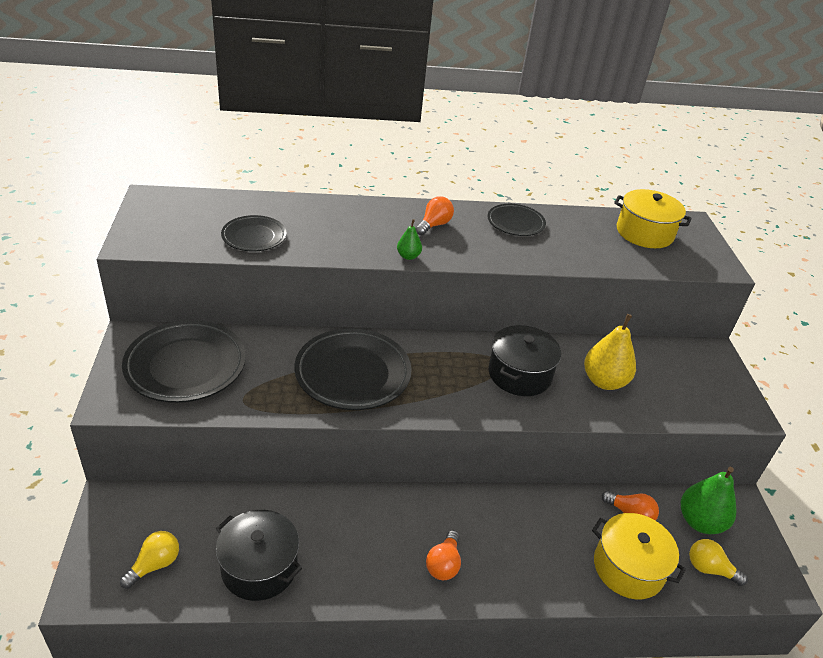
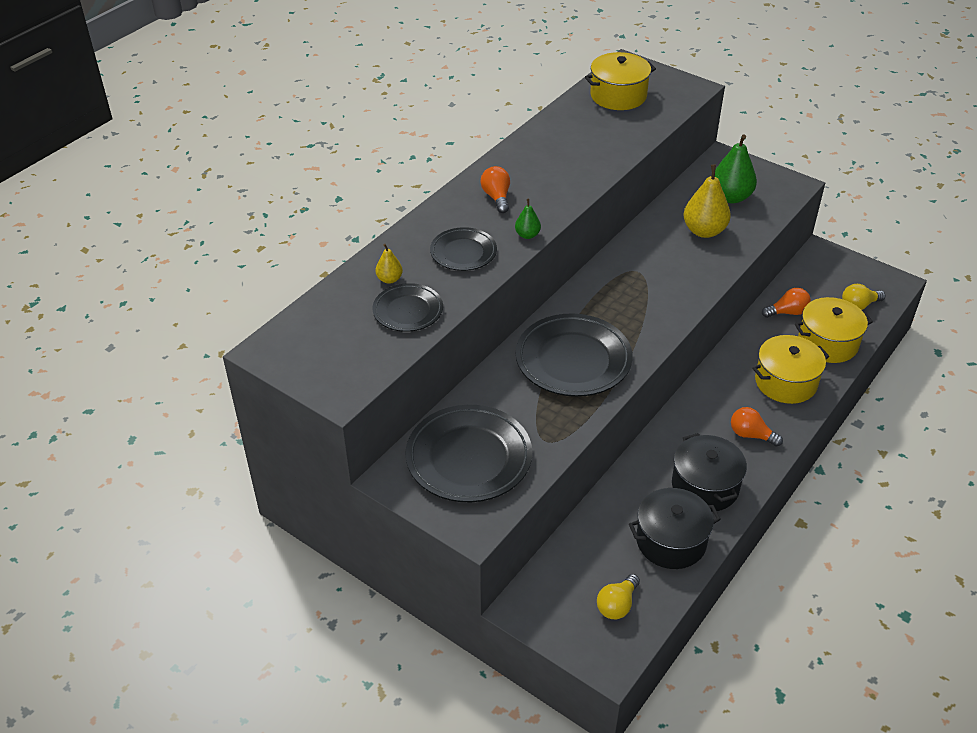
camera: 45 degrees left, 5 degrees up
(155, 565) = (617, 605): yellow light bulb -> yellow light bulb turned 135 degrees counterclockwise
(281, 215) = (389, 279): none -> yellow pear
(443, 564) = (751, 435): orange light bulb -> orange light bulb turned 150 degrees clockwise
(515, 223) = (539, 152): black plate -> black plate (463, 252)
(519, 374) = (658, 269): black pot -> black pot (705, 486)
(539, 558) = (785, 382): none -> yellow pot
(700, 522) = (820, 283): green pear -> green pear (730, 197)

